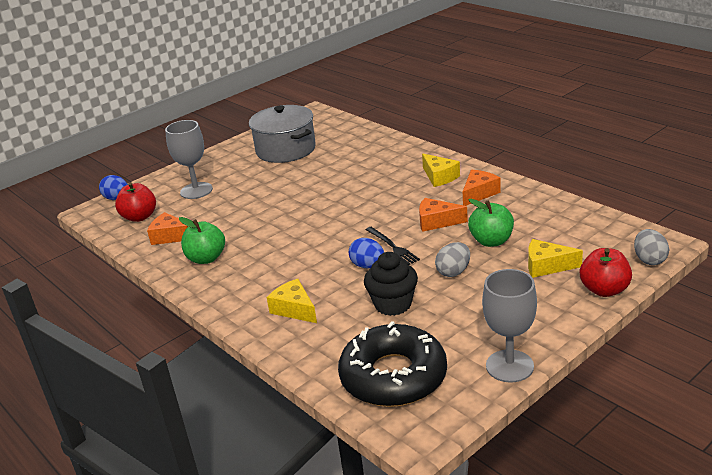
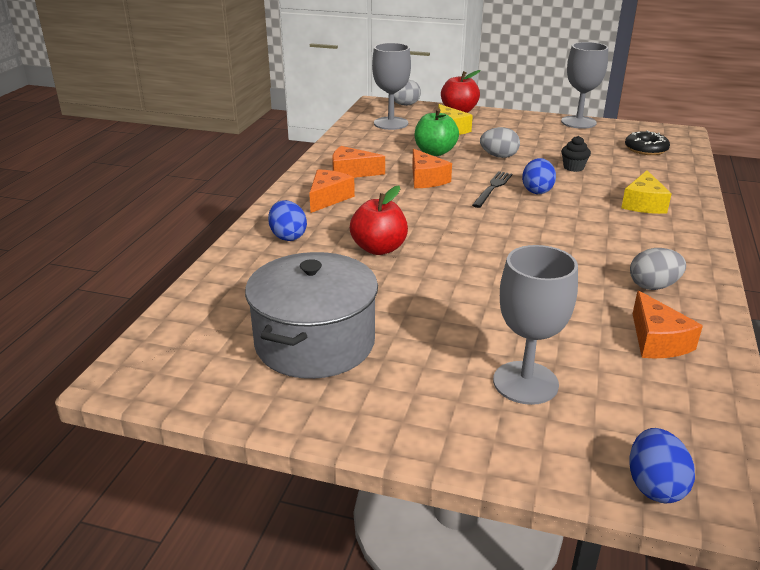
camera: 125 degrees left, 0 degrees up
(139, 217) = (661, 408): red apple -> red apple (379, 248)
(206, 258) = (653, 286): green apple -> grey egg
(393, 304) = (573, 167): black cupcake -> black cupcake, size x0.57
(393, 376) = (646, 149): black donut -> black donut, size x0.49
(397, 156) = (288, 236): none -> blue egg
(439, 177) = (328, 198): yellow cheese -> orange cheese
(589, 236) = (391, 123): none -> grey goblet

